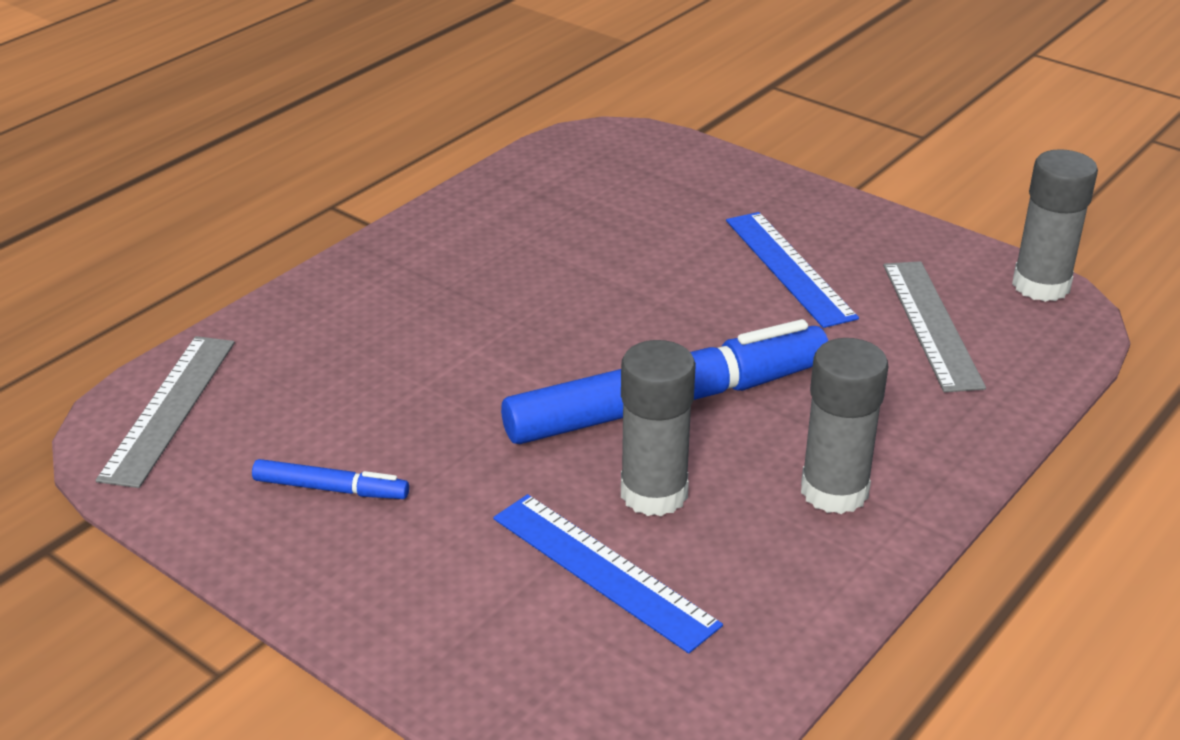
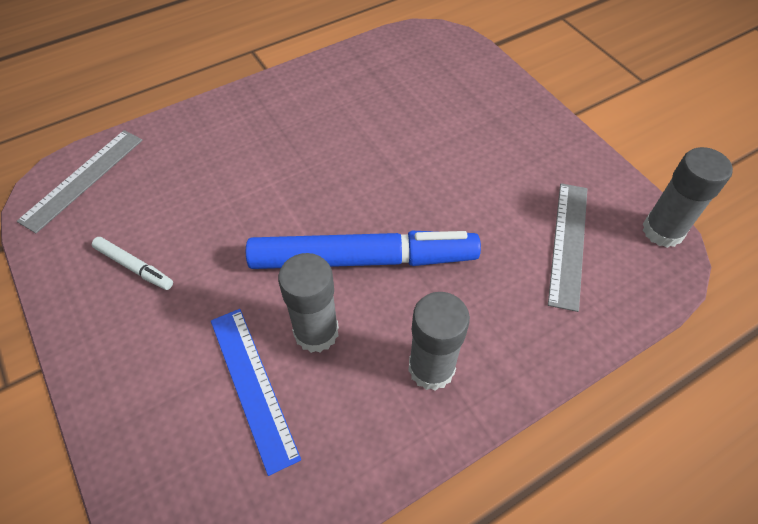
camera: 20 degrees right, 20 degrees up
(331, 489) = (134, 267): blue marker -> white marker
(789, 268) = (496, 170): blue ruler -> none

